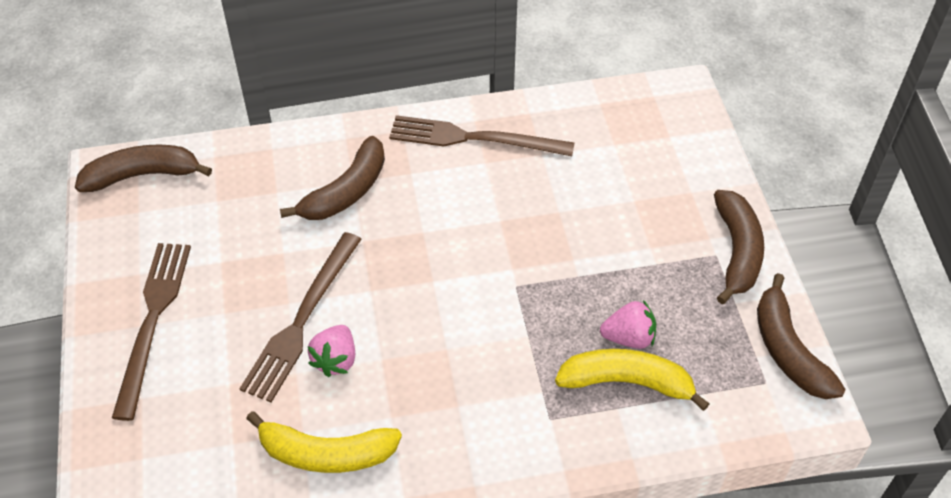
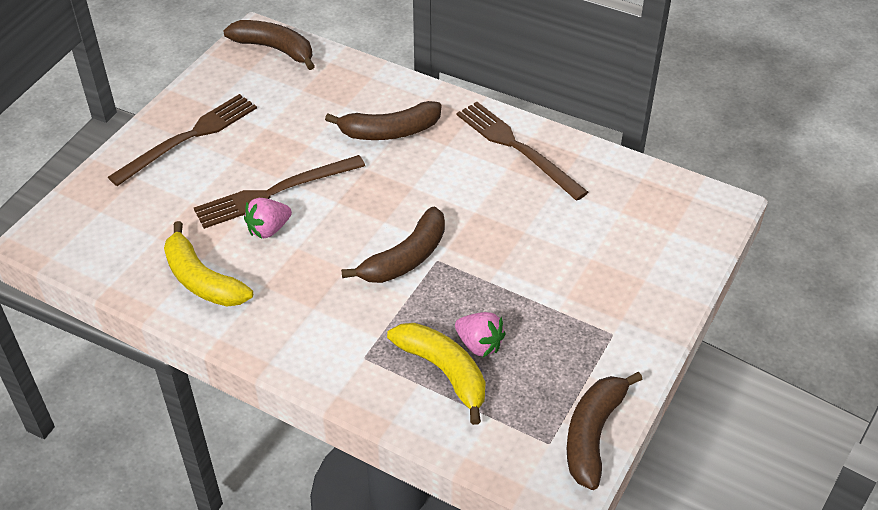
camera: 40 degrees right, 5 degrees down
(737, 251) = (633, 342): brown banana -> brown banana (406, 258)

